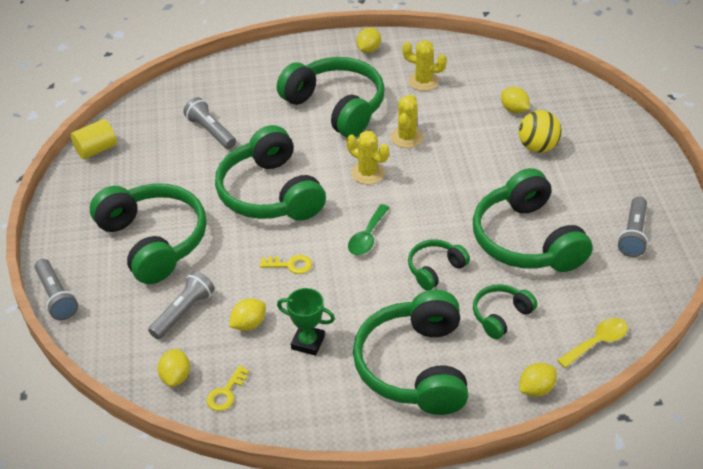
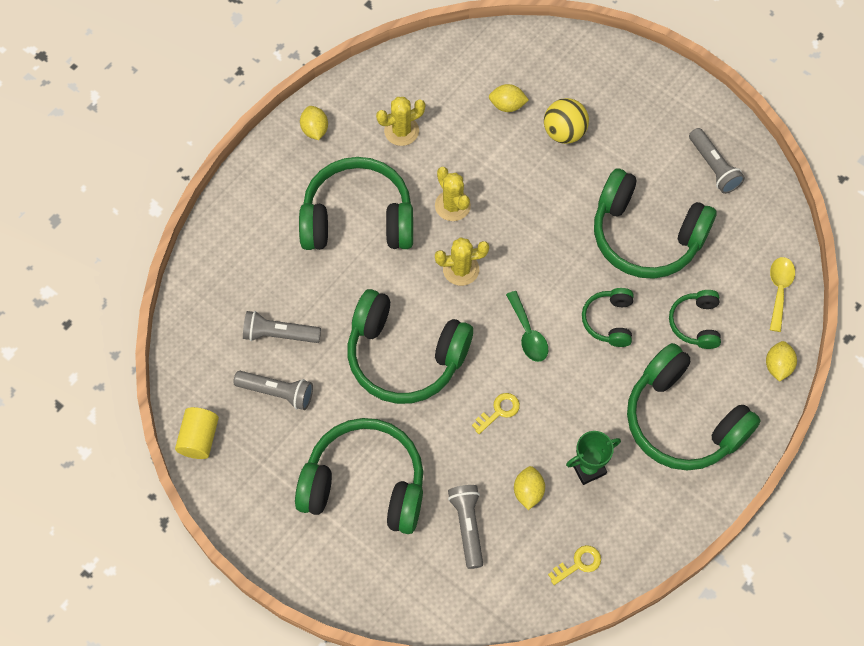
camera: 45 degrees left, 20 degrees up
(56, 297) = (350, 604): grey flashlight -> grey flashlight (277, 392)
(176, 377) = (527, 584): yellow lemon -> none
(226, 393) = (578, 564): yellow key -> yellow key turned 105 degrees counterclockwise

